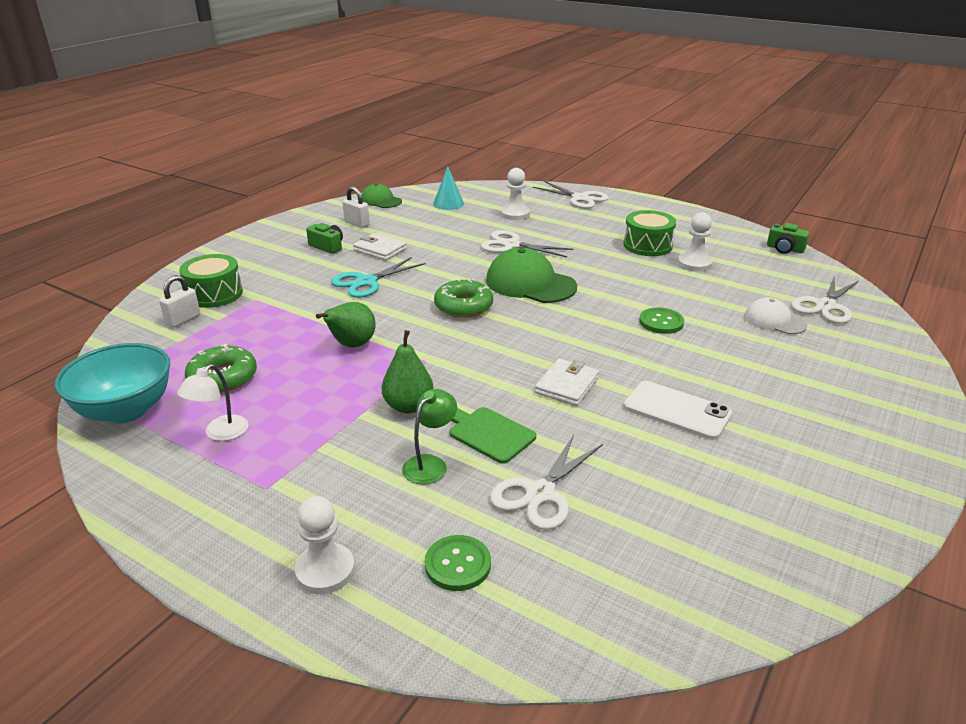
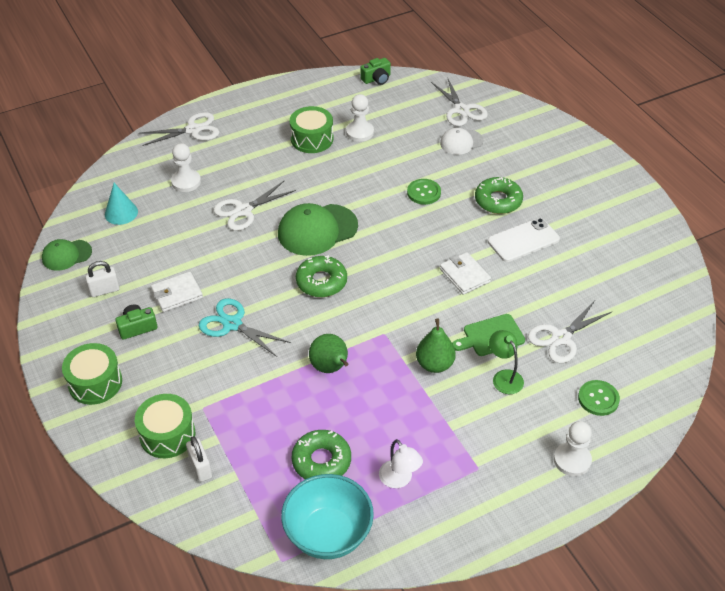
camera: 60 degrees left, 15 degrees up
(254, 250) = (95, 383): none -> green drum
(366, 282) = (232, 324): turquoise scissors -> turquoise scissors turned 135 degrees clockwise
(540, 493) = (561, 338): white scissors -> white scissors turned 75 degrees clockwise
(718, 372) = (498, 201): none -> green donut

